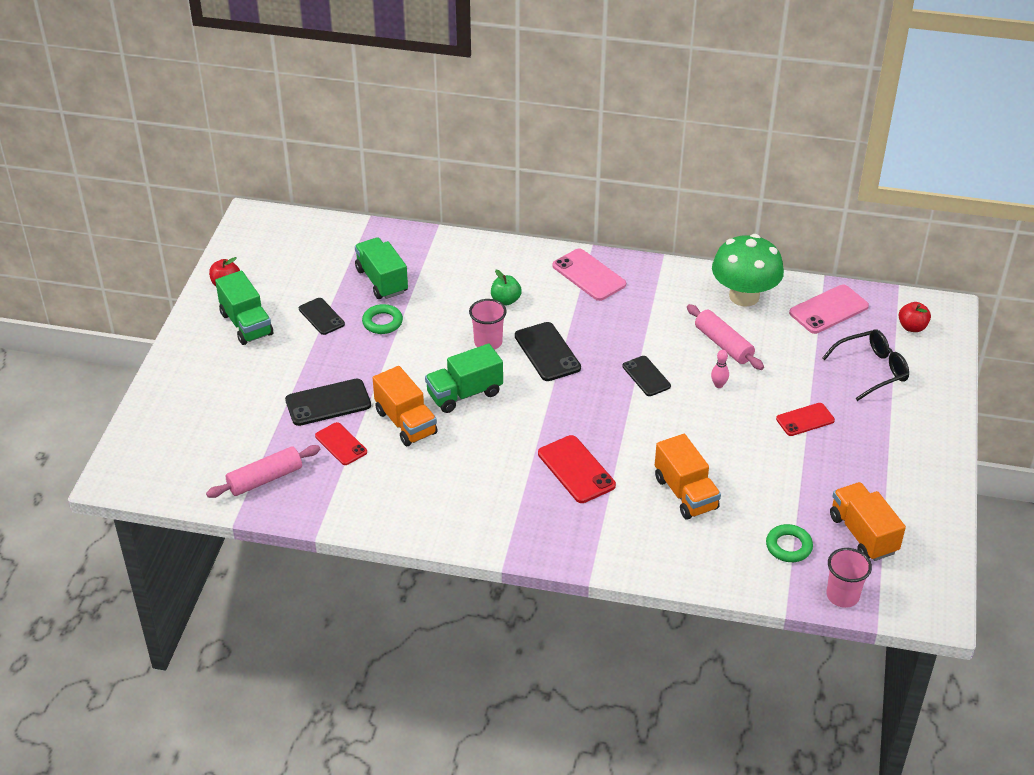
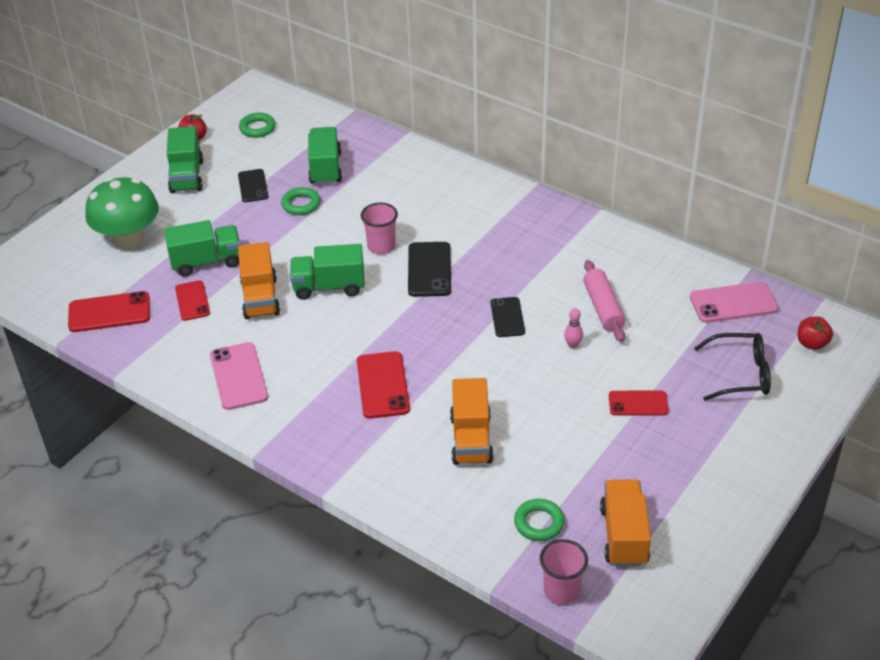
camera: 25 degrees right, 0 degrees up
(265, 479) = (109, 312): pink rolling pin -> red phone
(285, 257) = (257, 128): none -> green ring
(328, 403) = (207, 262): black phone -> green truck
(506, 300) = (423, 213): green apple -> none
(589, 275) = (515, 210): pink phone -> pink phone (239, 376)
(744, 296) = (654, 268): green mushroom -> green mushroom (129, 239)

